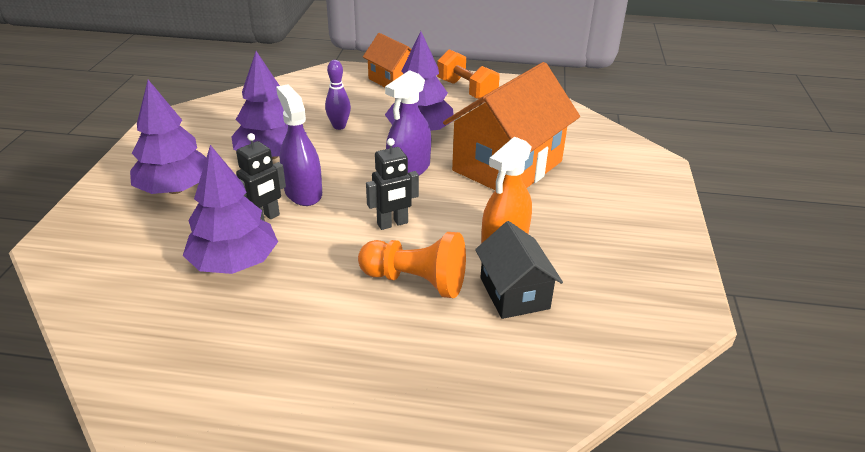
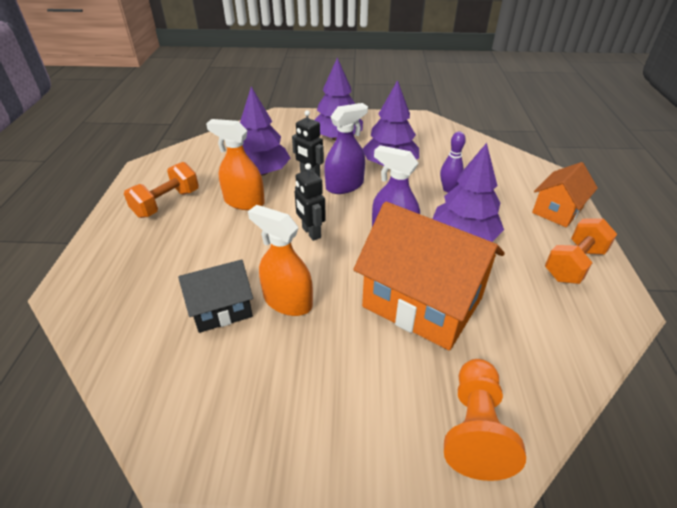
camera: 85 degrees right, 5 degrees up
(280, 367) = (167, 203): none -> orange dumbbell
(307, 280) = (244, 202): none -> orange spray bottle
(416, 281) = (240, 251): orange pawn -> orange pawn (475, 429)

